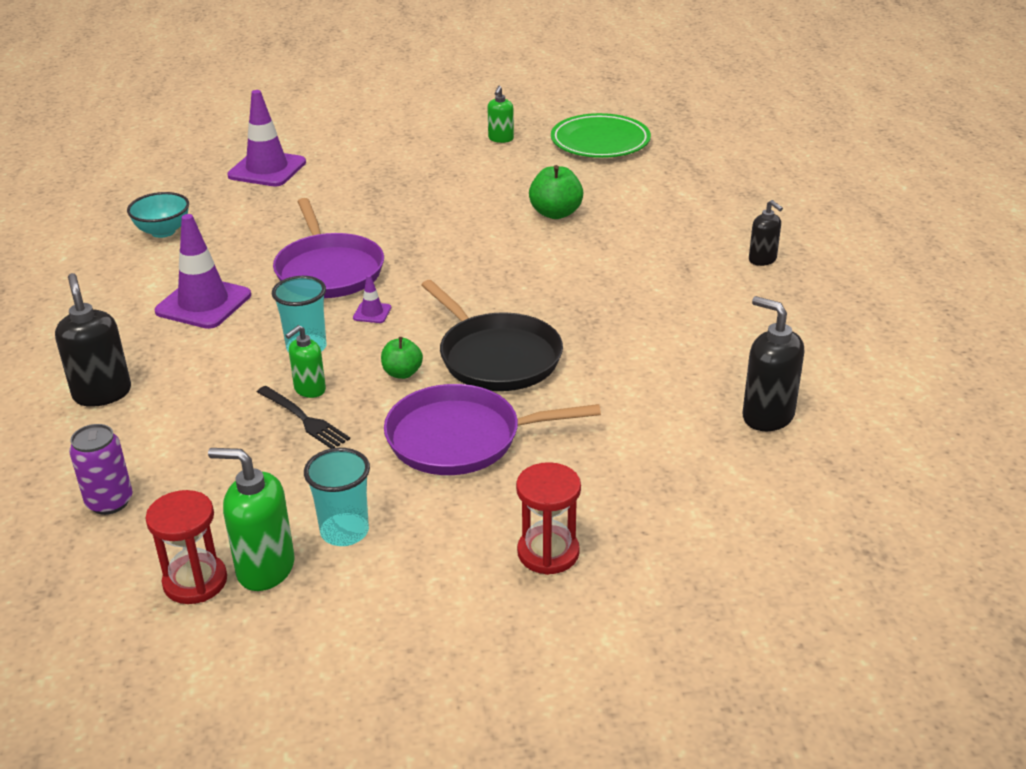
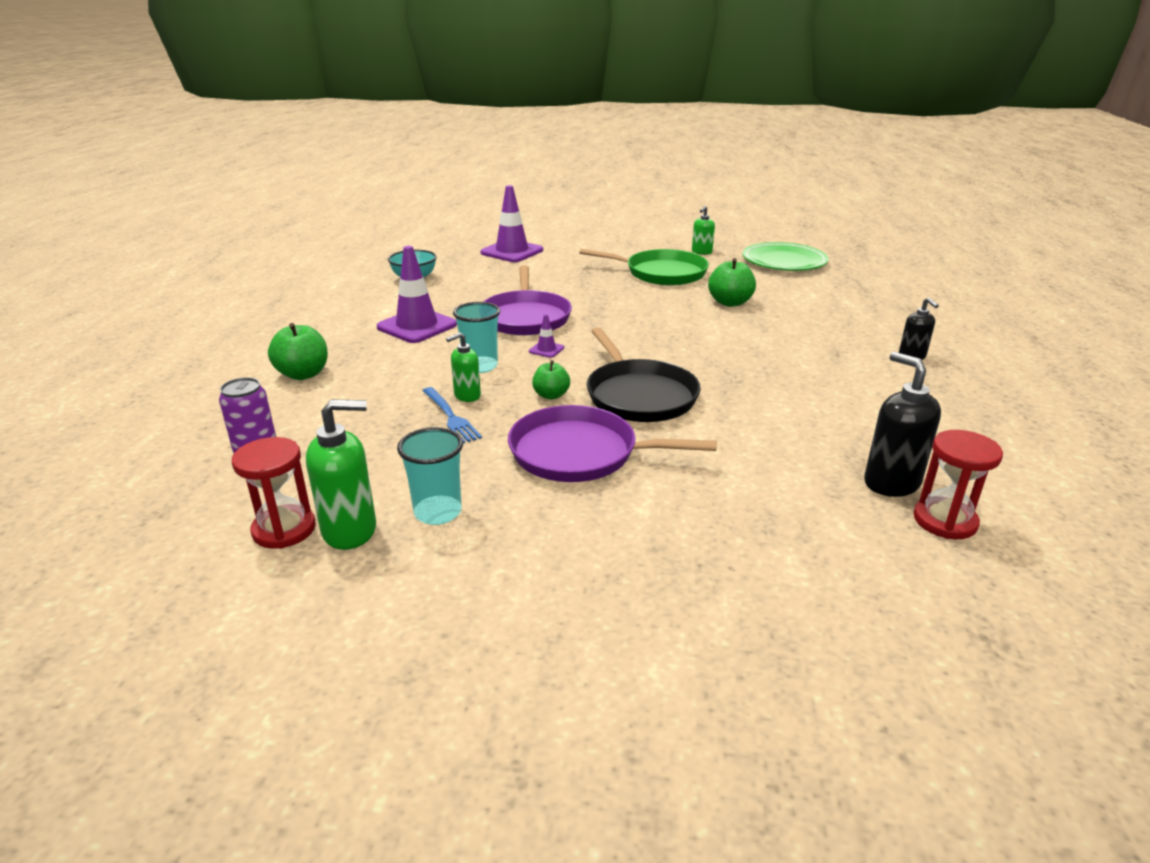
camera: 15 degrees right, 5 degrees down
(102, 393) = (303, 374): black soap dispenser -> green apple
(265, 569) = (350, 530): green soap dispenser -> green soap dispenser turned 135 degrees clockwise
(304, 419) = (451, 417): black fork -> blue fork
(464, 179) = (661, 273): none -> green pan
(548, 553) = (624, 568): red hourglass -> red hourglass (944, 521)

